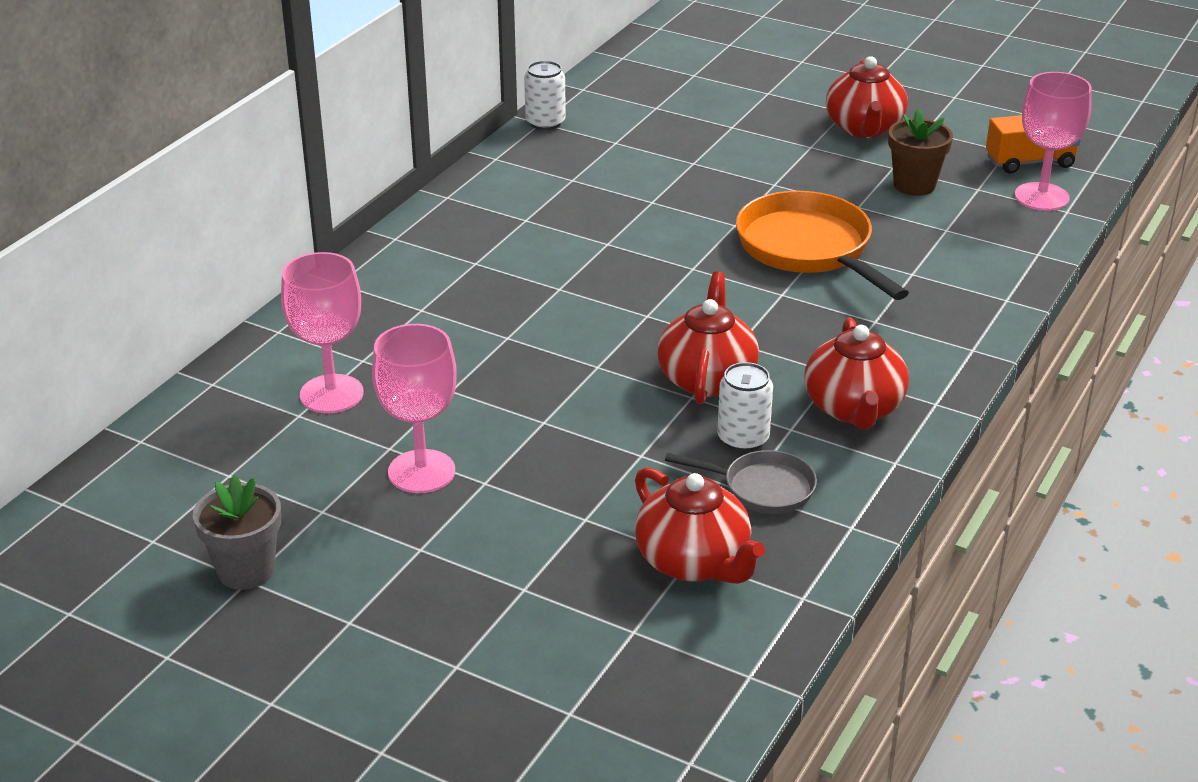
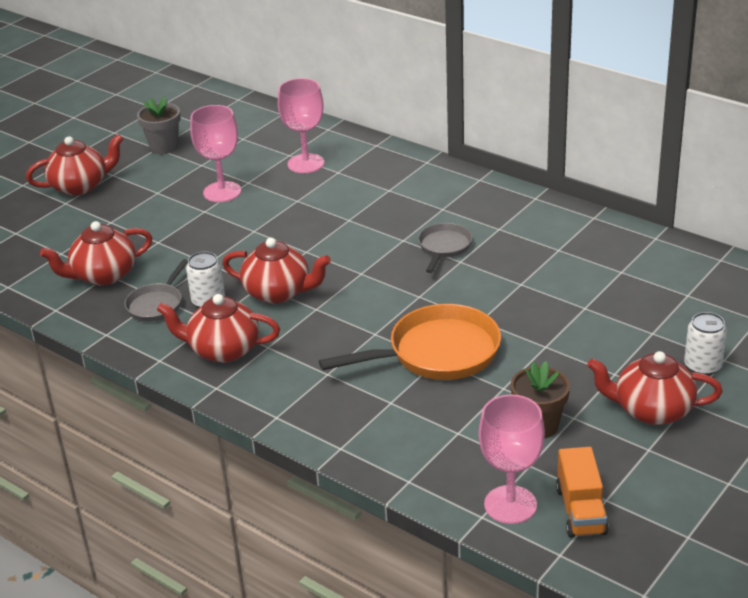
camera: 100 degrees right, 0 degrees up
(392, 659) = (80, 186): none -> red teapot
(545, 122) = (655, 240): white can -> white can (702, 366)
(576, 256) = (444, 248): none -> grey pan

